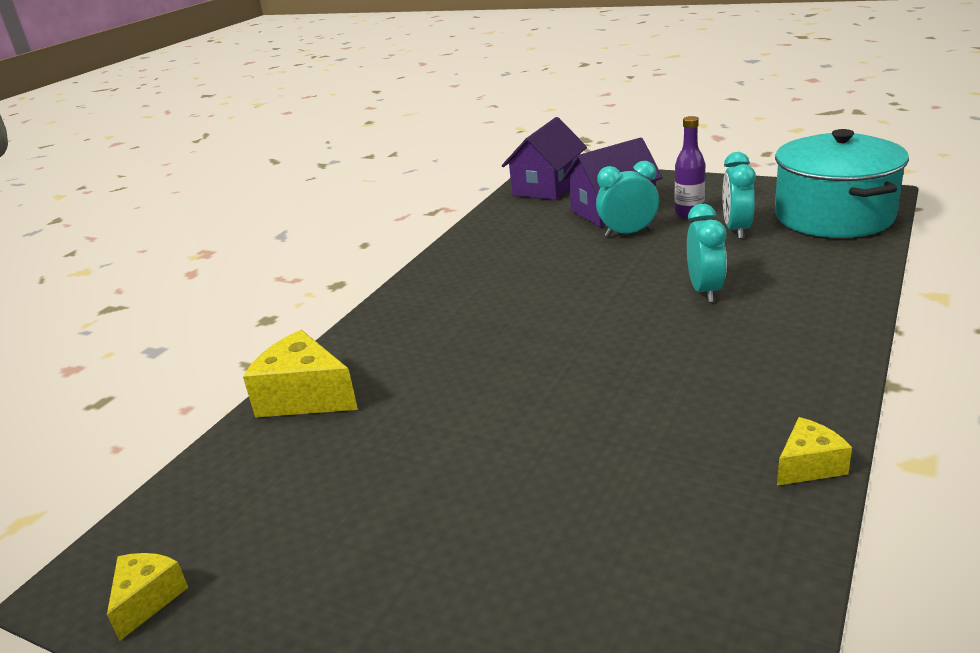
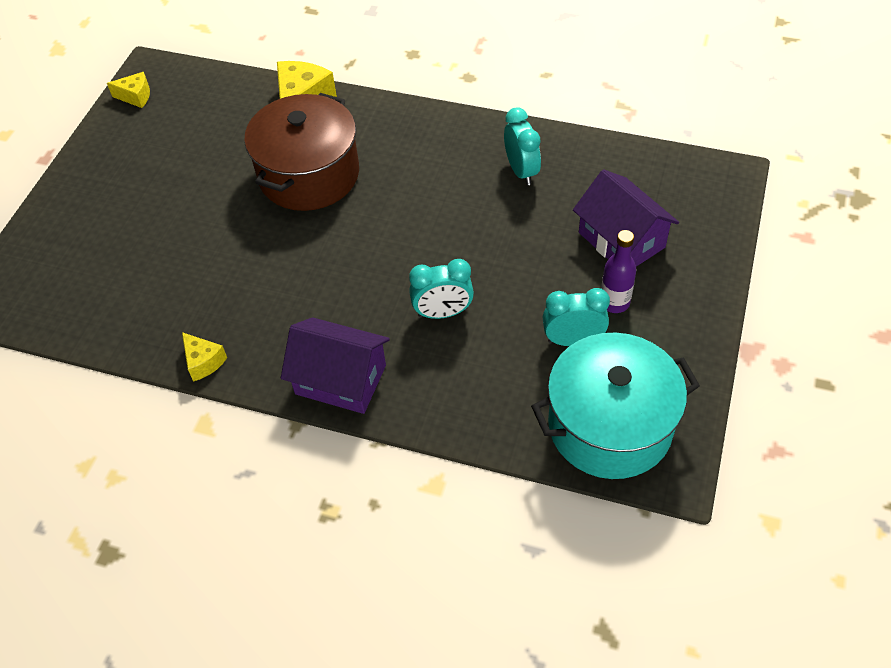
camera: 80 degrees right, 25 degrees up
(454, 386) = (309, 175): none -> brown pot
(547, 186) = (685, 181): purple house -> purple house (340, 379)
(628, 233) = (564, 255): turquoise clock -> turquoise clock (521, 171)

